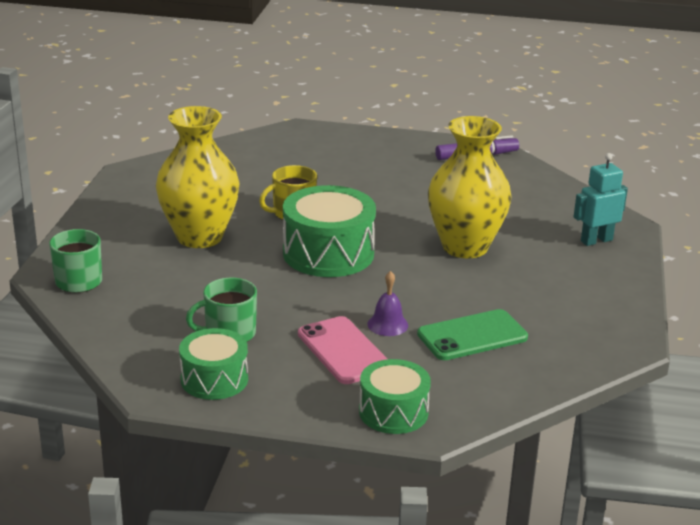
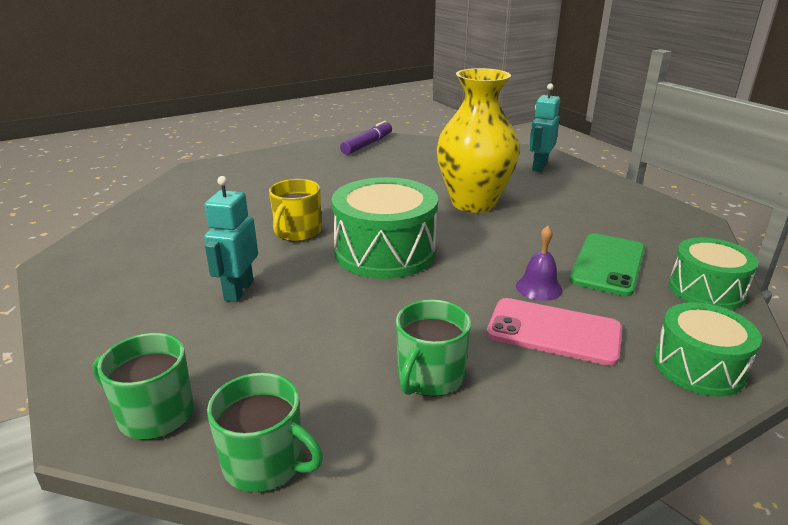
camera: 40 degrees left, 0 degrees up
(97, 326) = (265, 463): none -> green mug
(199, 237) = (238, 291): yellow vase -> turquoise robot
(214, 379) = (506, 443): green drum -> green drum (706, 290)

